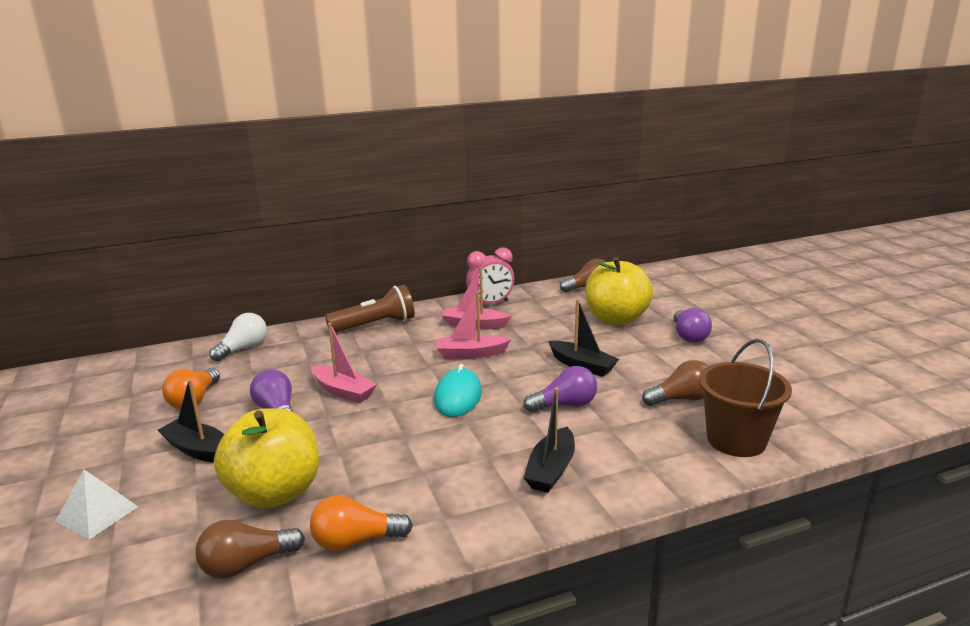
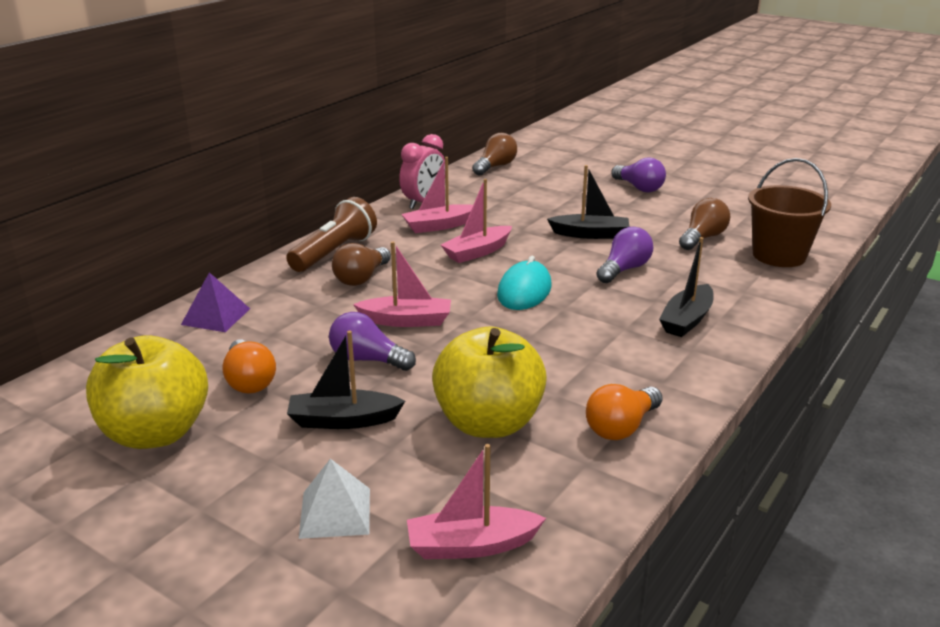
camera: 35 degrees left, 5 degrees up
(124, 582) = (471, 545): none -> pink boat
(243, 348) = (216, 316): white light bulb -> purple pyramid
(246, 564) = (560, 482): brown light bulb -> brown light bulb (361, 278)
(458, 396) = (524, 291): turquoise mouse -> turquoise mouse turned 45 degrees clockwise
(551, 470) = (686, 320): black boat -> black boat turned 45 degrees clockwise
(616, 319) = (560, 188): yellow apple -> yellow apple (156, 433)

